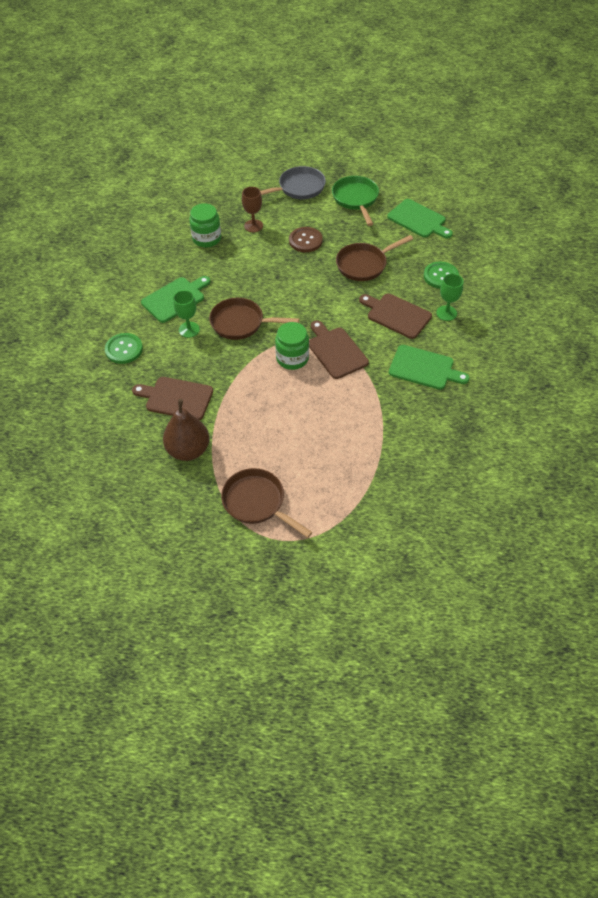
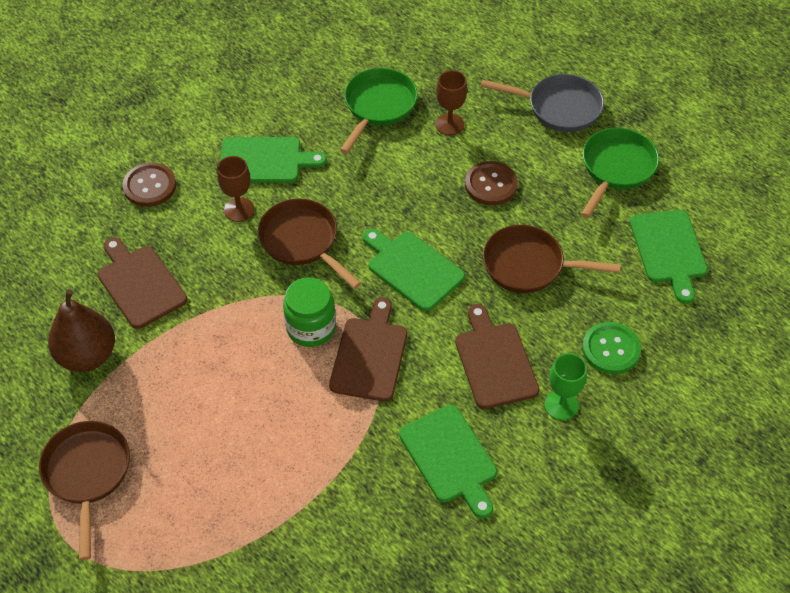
camera: 40 degrees right, 0 degrees up
(124, 349) = (150, 186): green button -> brown button
(189, 329) = (239, 209): green goblet -> brown goblet
(207, 238) = (378, 106): green jar -> green pan
(311, 300) = (412, 268): none -> green cutting board

